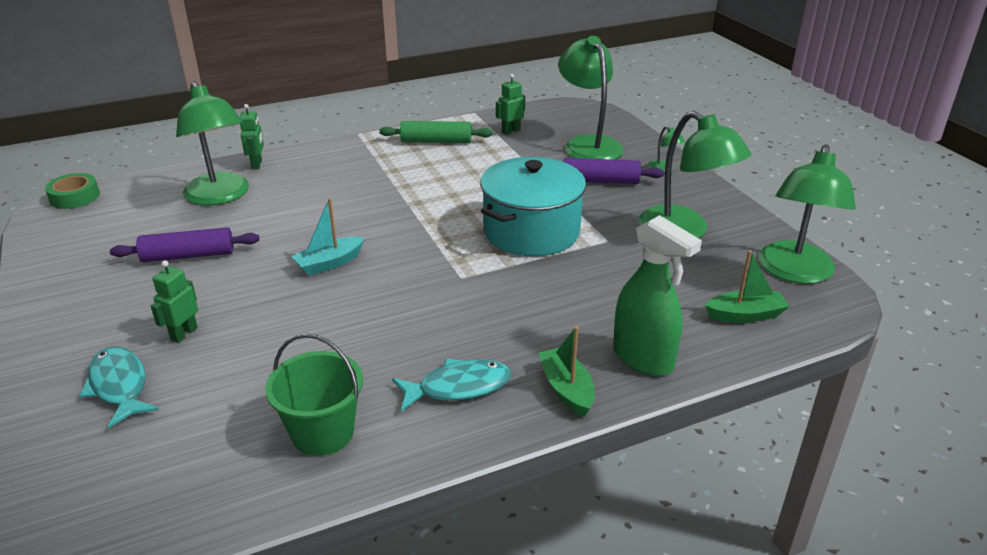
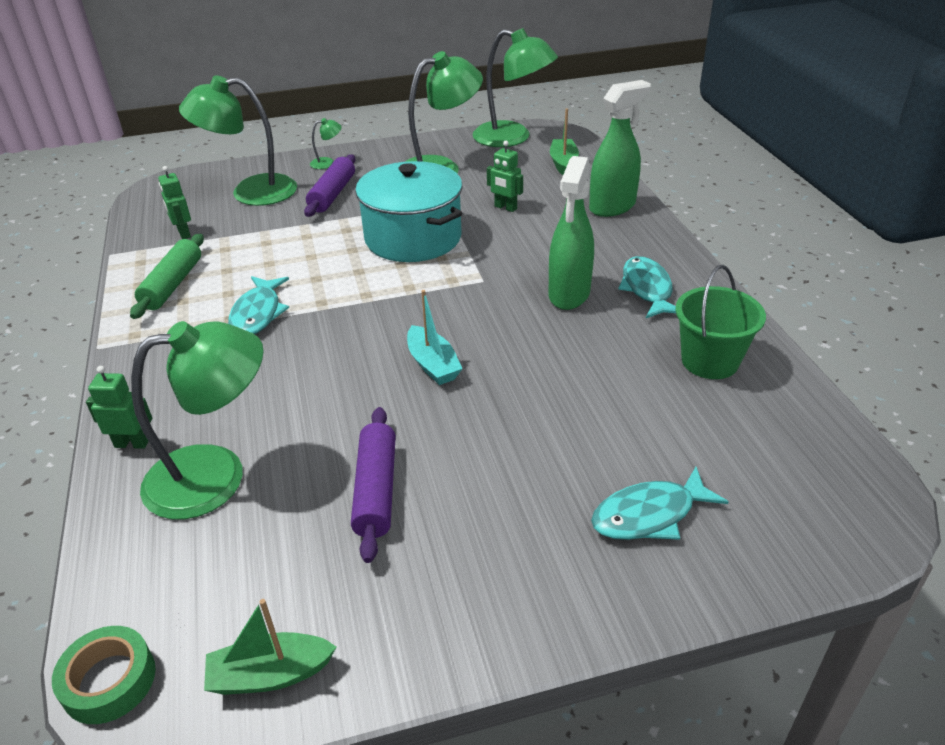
camera: 80 degrees left, 5 degrees up
(184, 334) = (554, 472): green robot -> green robot (505, 208)
(400, 179) = (258, 314): none -> turquoise fish
(442, 331) = (569, 294): none -> green spray bottle
(566, 389) = (648, 241): green boat -> green boat (270, 674)

